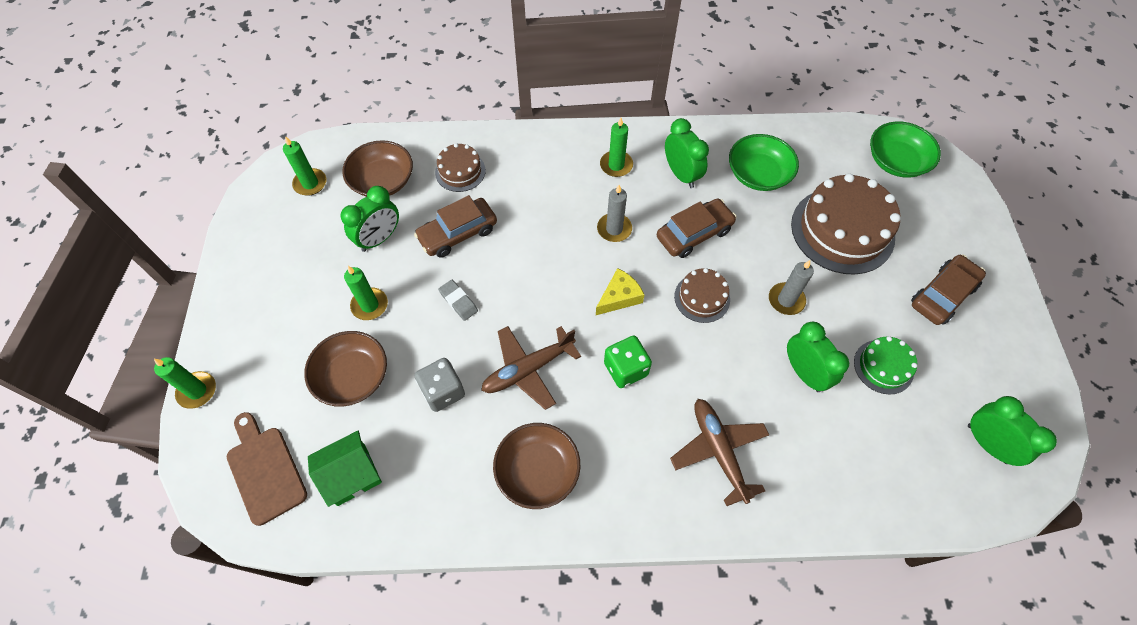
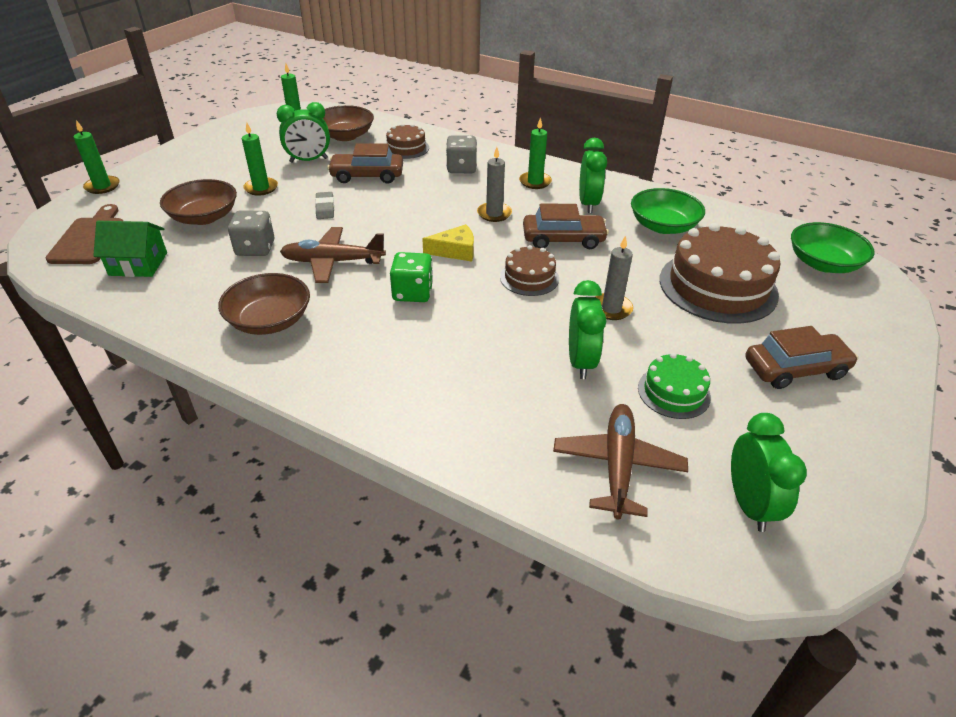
camera: 30 degrees right, 20 degrees down
(536, 177) = (461, 168): none -> grey dice
(718, 451) = (438, 377): brown plane -> brown plane (617, 465)

